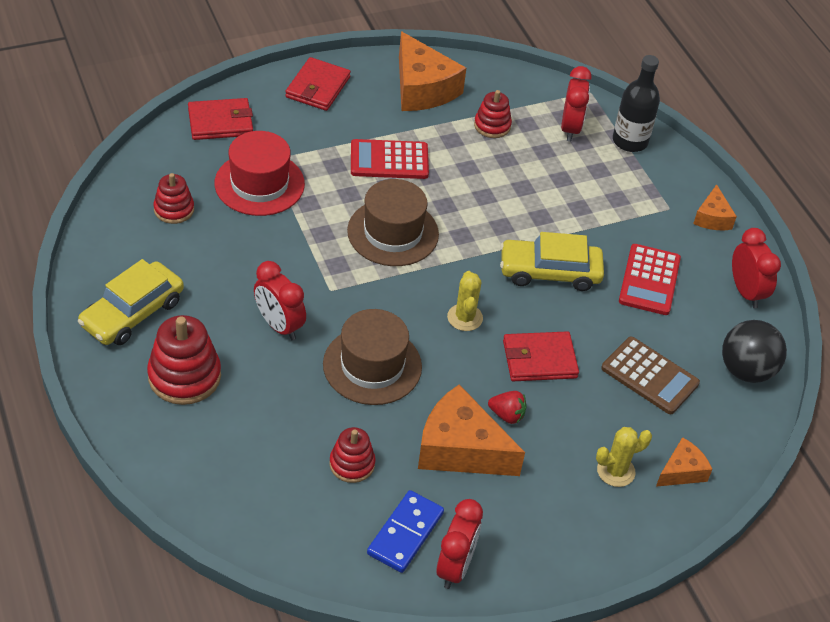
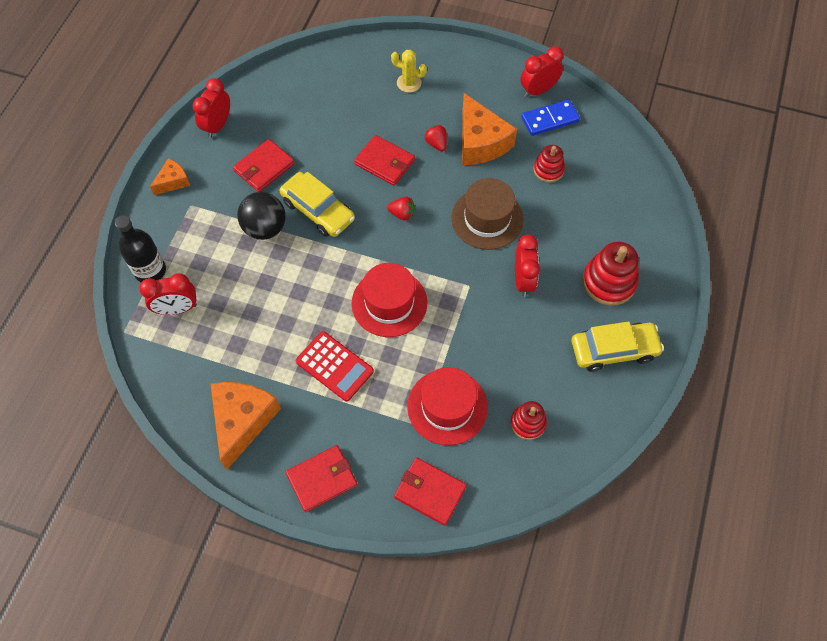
camera: 135 degrees left, 15 degrees up
(393, 232) = (389, 303): brown hat -> red hat
(465, 317) = (402, 214): yellow cactus -> red strawberry
(492, 125) = (229, 348): red stacking toy -> none
(570, 128) = (177, 309): red clock -> red clock turned 150 degrees counterclockwise
(649, 280) = (264, 167): red calculator -> red wallet
(650, 376) = (333, 116): brown calculator -> none
(681, 471) = (375, 63): orange cheese -> none
(746, 370) = (277, 87): black ball -> black ball (265, 228)

